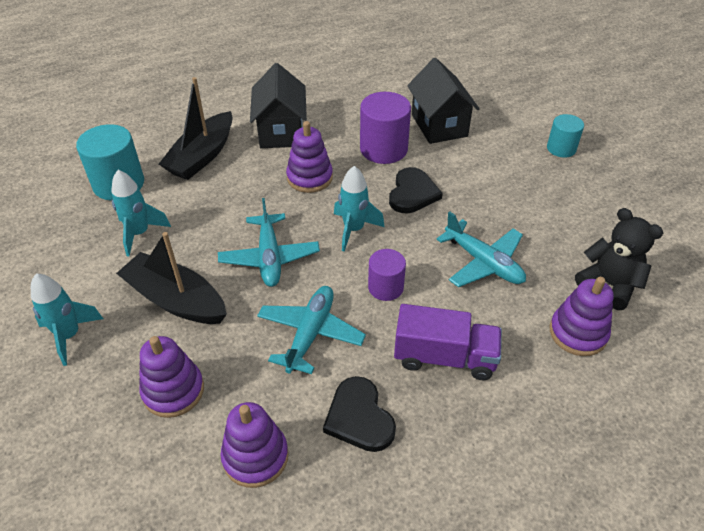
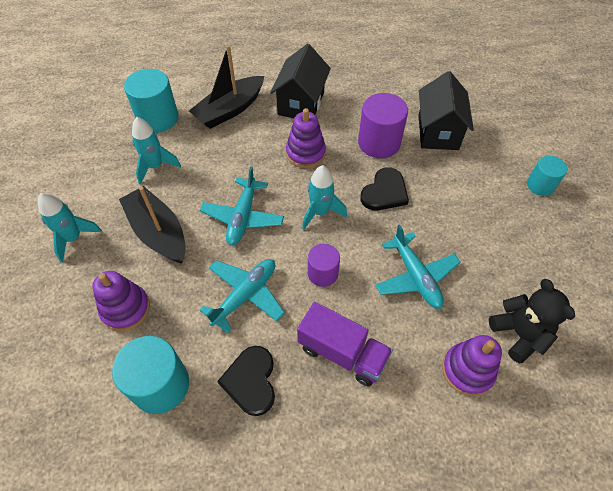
camera: 20 degrees right, 10 degrees up
(255, 456) = (160, 385): purple stacking toy -> turquoise cylinder

